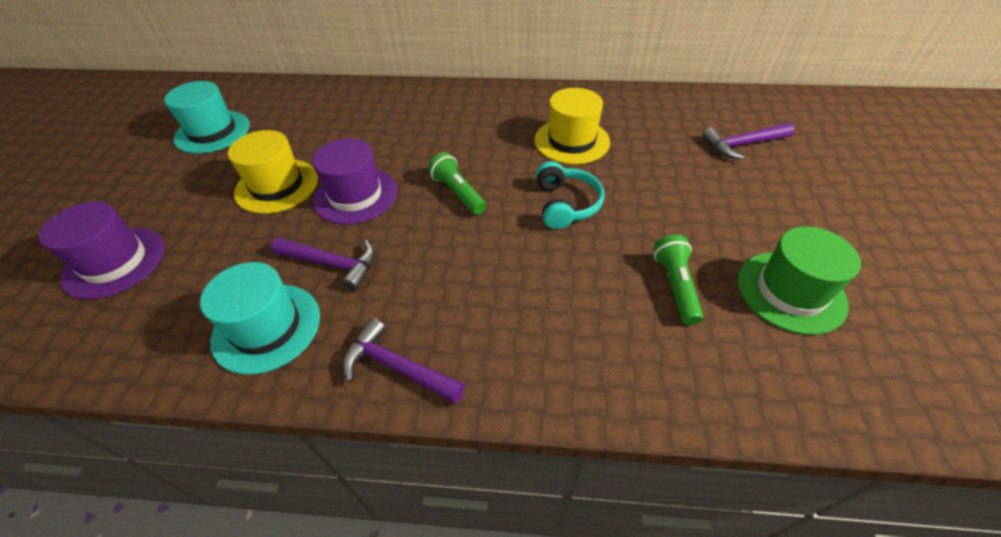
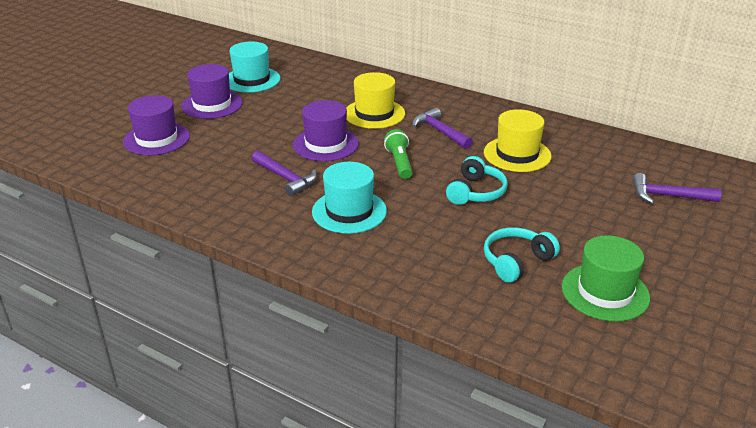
camera: 25 degrees right, 15 degrees down
(175, 182) = (212, 104): none -> purple hat
(267, 327) = (227, 198): turquoise hat -> turquoise hat (349, 211)
(277, 186) = (276, 124): yellow hat -> yellow hat (374, 114)
(397, 367) = (292, 241): purple hammer -> purple hammer (440, 131)
(675, 286) = (516, 261): green flashlight -> turquoise headphones

